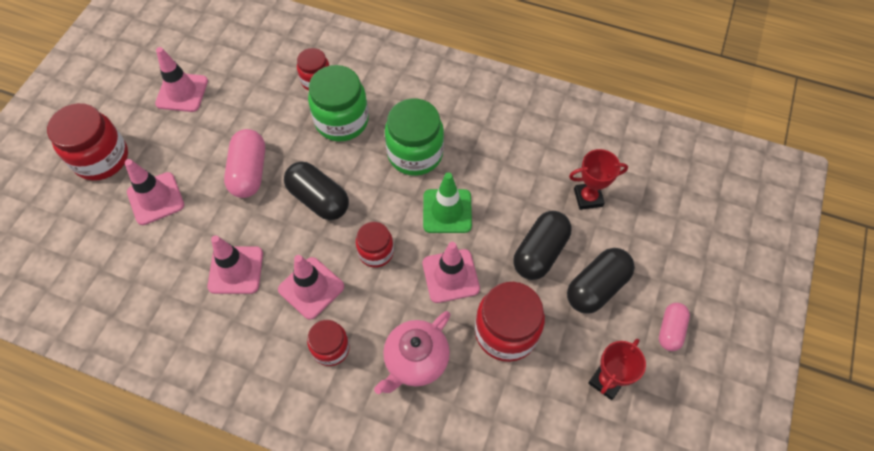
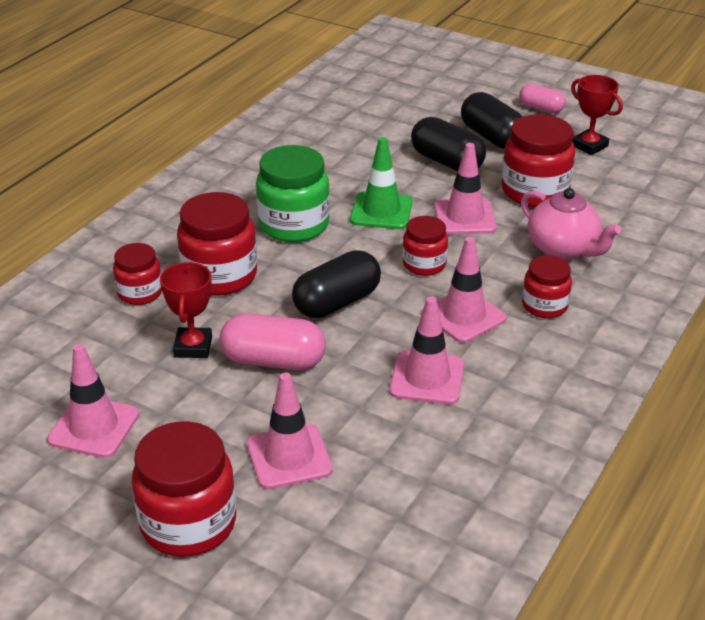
camera: 80 degrees left, 25 degrees down
(342, 121) = (219, 276): green jar -> red jar
(588, 198) = (388, 127): red trophy -> red trophy (193, 347)

